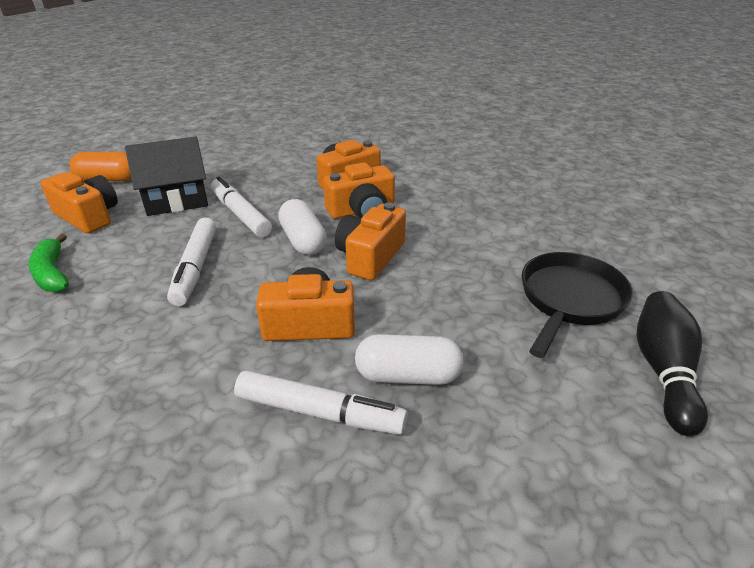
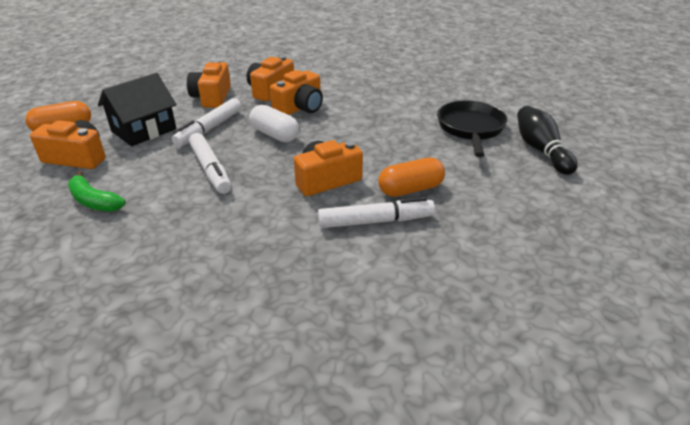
camera: 25 degrees left, 0 degrees up
(240, 214) = (209, 129): white marker -> white marker turned 90 degrees counterclockwise
(370, 256) = (331, 133): orange camera -> orange camera (212, 97)
(407, 375) = (410, 189): white capsule -> orange capsule

